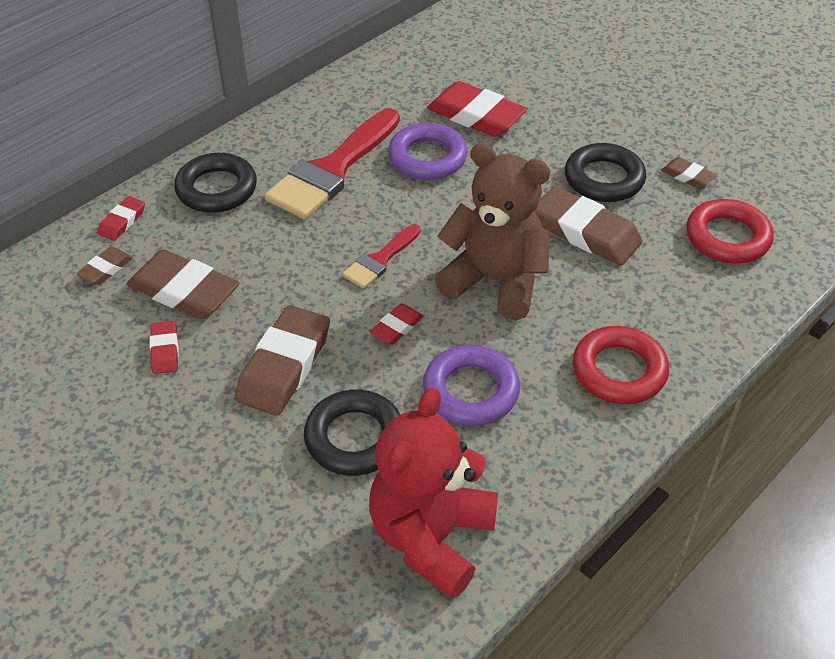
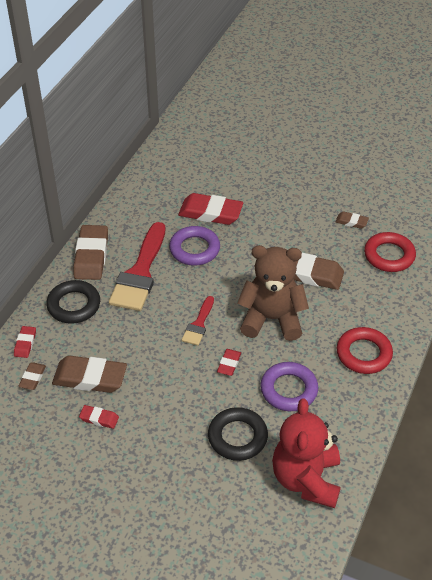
camera: 20 degrees left, 0 degrees up
(165, 350) = (99, 418): red eraser -> red eraser turned 45 degrees counterclockwise
(284, 366) = (175, 406): brown eraser -> brown eraser (91, 256)
(604, 179) = (305, 236): black ring -> none

